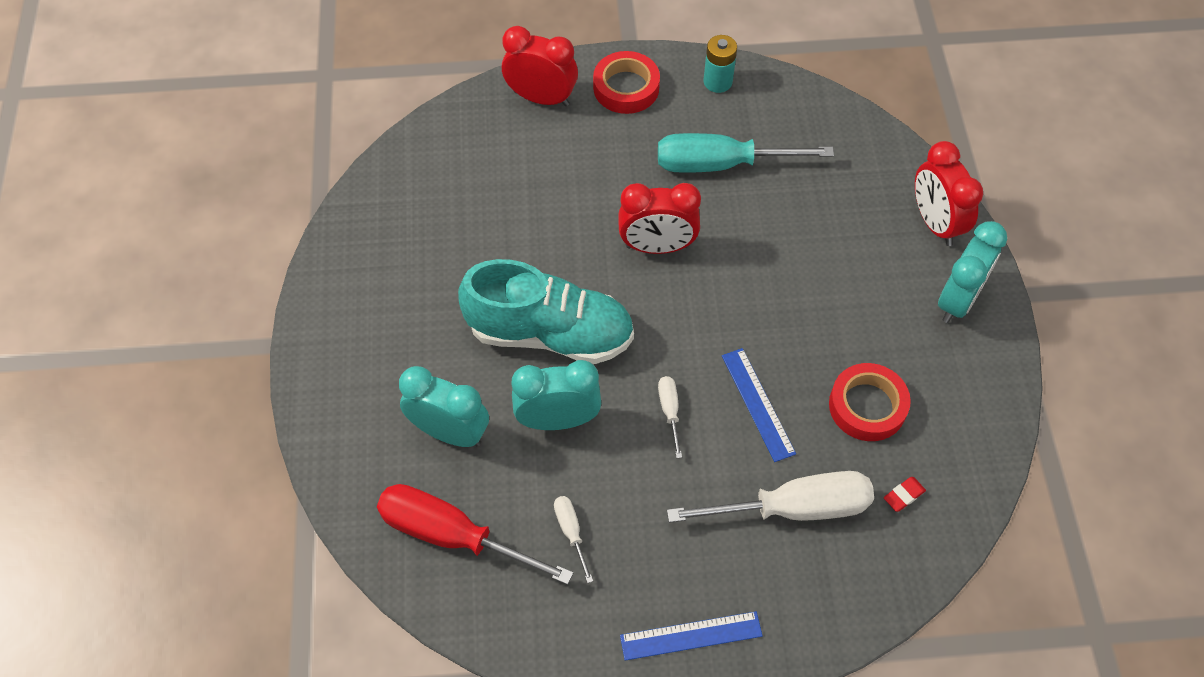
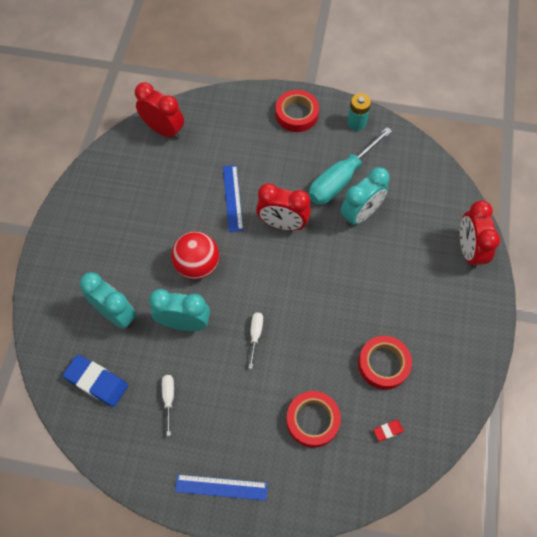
camera: 15 degrees right, 5 degrees up
(453, 536) = (97, 382): red screwdriver -> blue eraser
(541, 98) = (241, 109): red clock -> red clock (164, 130)
(550, 333) = (197, 265): turquoise shoe -> red ball
(721, 164) = (341, 178): turquoise screwdriver -> turquoise screwdriver turned 60 degrees counterclockwise
(758, 404) = (313, 344): blue ruler -> blue ruler (232, 198)
(792, 508) = (312, 420): white screwdriver -> red tape
(958, 300) = (467, 307): turquoise clock -> turquoise clock (360, 214)

